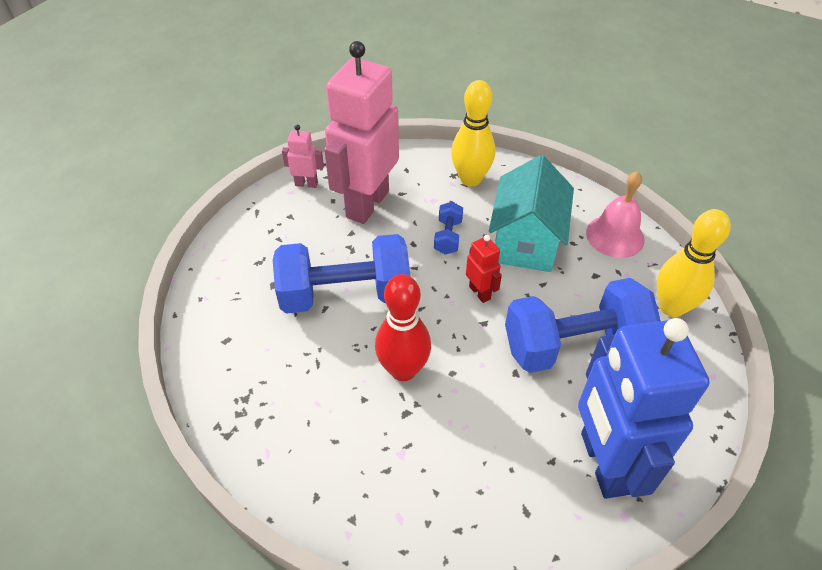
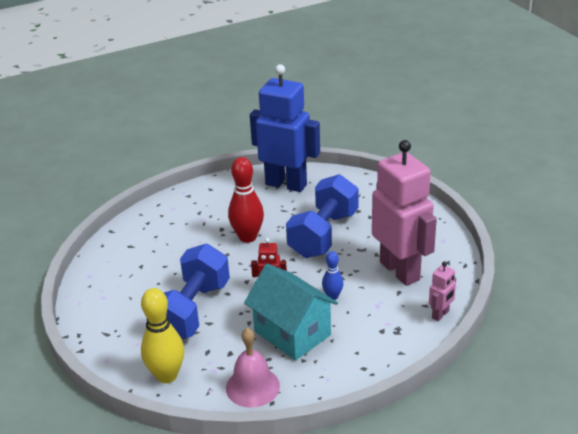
camera: 125 degrees right, 15 degrees down
(306, 184) = (446, 249): pink robot -> pink robot (440, 315)
(448, 237) = (332, 296): blue dumbbell -> blue bowling pin
(470, 179) = (385, 336): yellow bowling pin -> none
(603, 463) = (118, 283): blue robot -> blue robot (286, 184)

